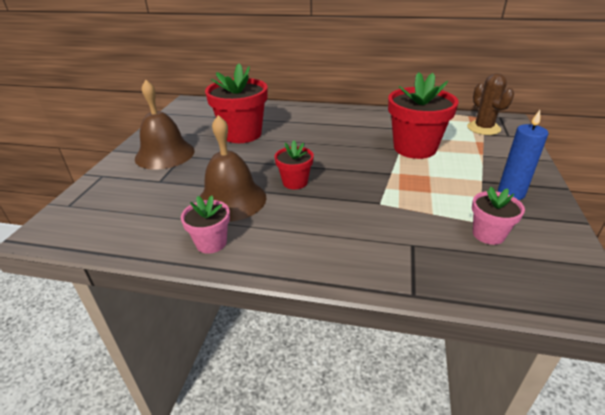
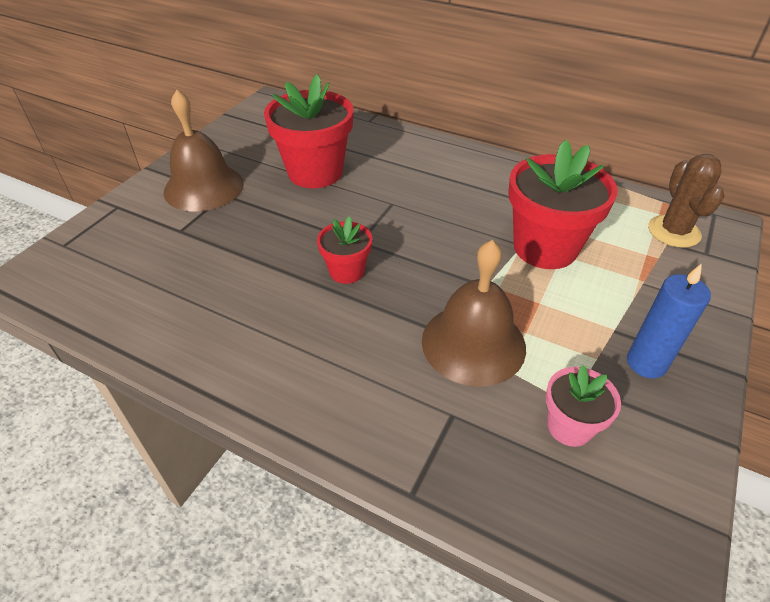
camera: 15 degrees right, 10 degrees up
(211, 243) = (200, 344): pink flower pot -> none
(231, 200) = (253, 282): brown bell -> brown bell (473, 343)

